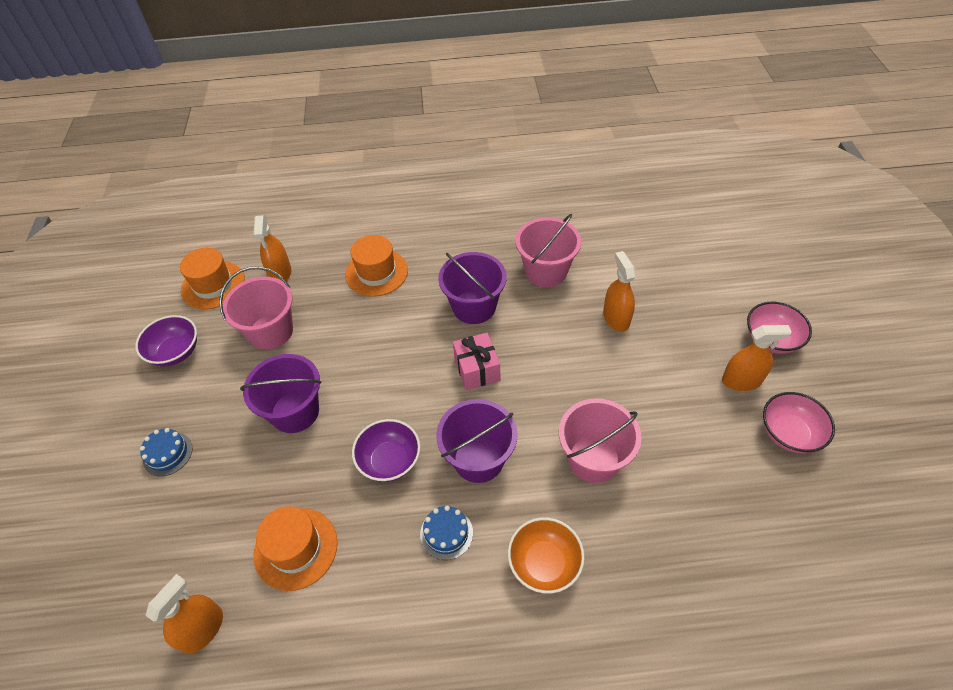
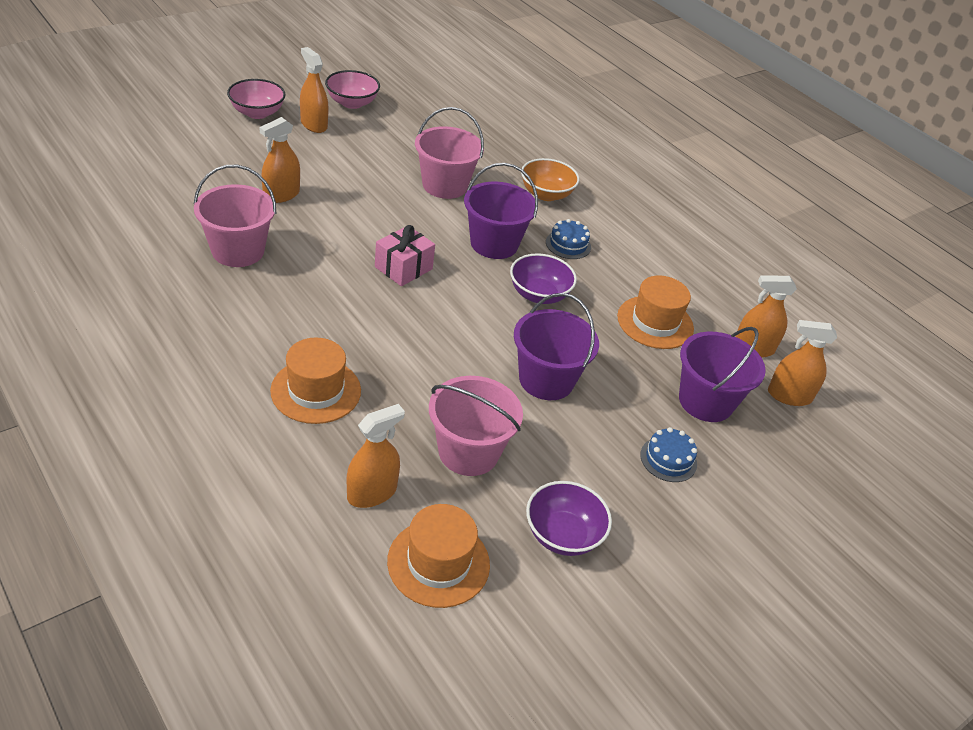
camera: 130 degrees left, 10 degrees down
(133, 616) = (789, 396): none -> orange spray bottle
(474, 307) = (323, 291): purple bucket -> purple bucket (705, 401)

